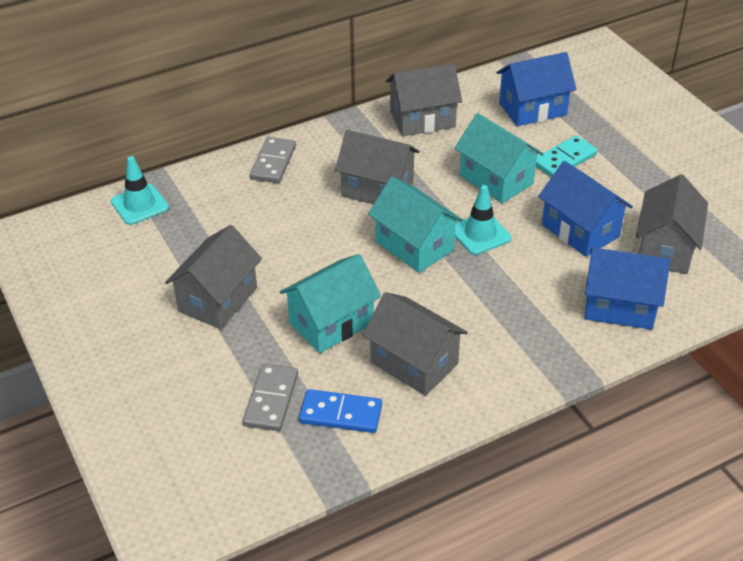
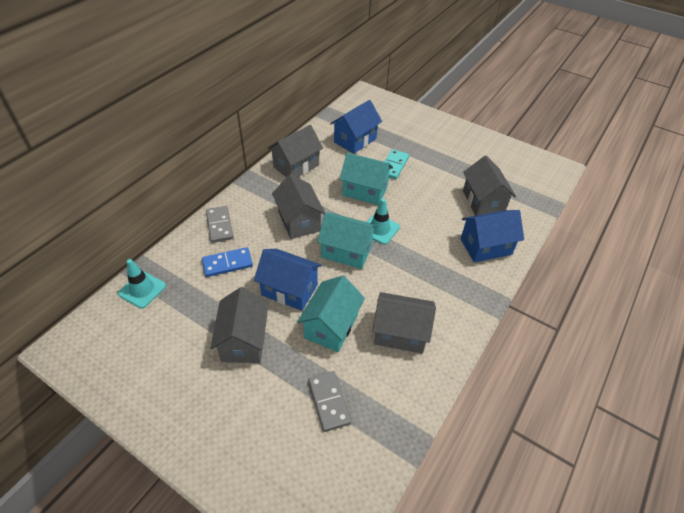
camera: 30 degrees left, 5 degrees up
(341, 414) = (380, 391): blue domino -> blue domino (227, 263)
(377, 189) = (299, 221): grey house -> grey house turned 75 degrees clockwise
(580, 230) = (432, 207): blue house -> blue house (289, 290)

